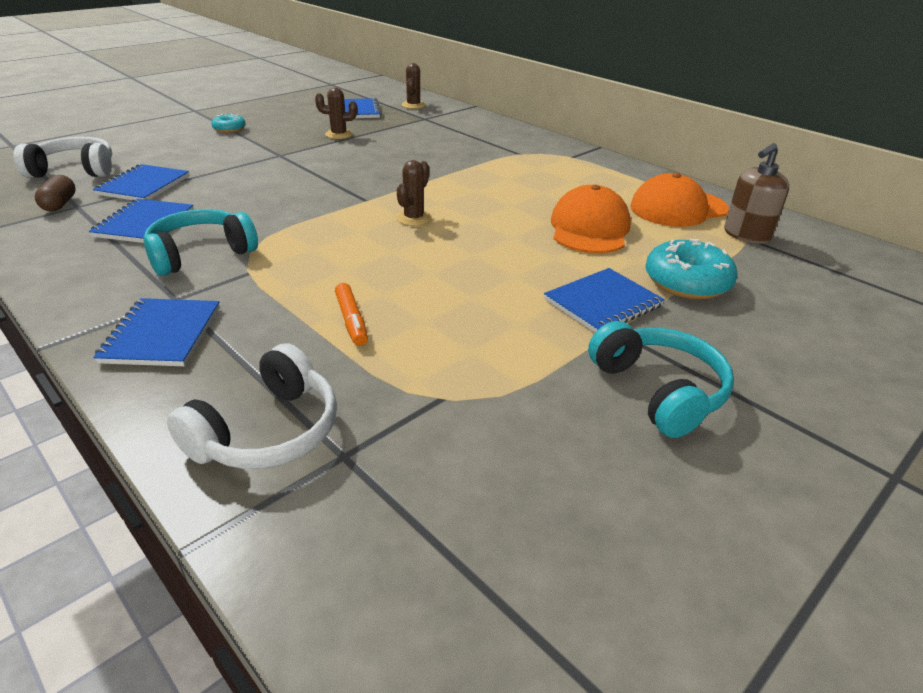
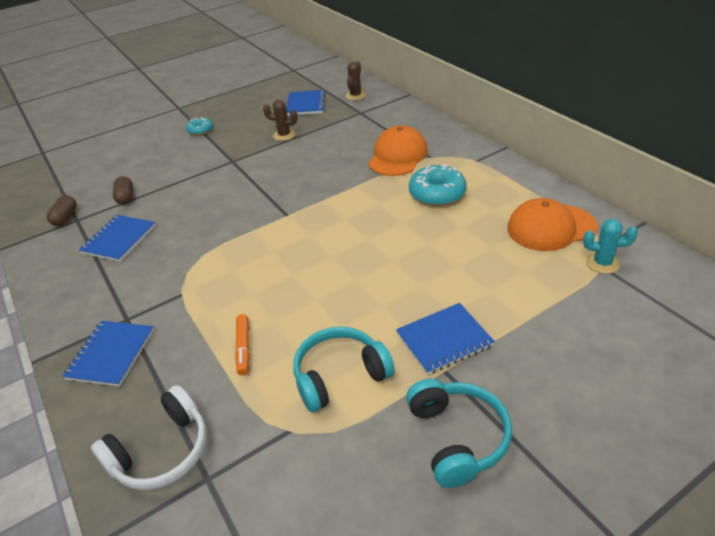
camera: 15 degrees right, 5 degrees up
(74, 170) = (81, 180): white headphones -> none
(143, 185) = (125, 197): blue notebook -> brown capsule
(200, 254) = (152, 273): turquoise headphones -> turquoise headphones (340, 376)
(414, 218) = (319, 237): brown cactus -> none
(589, 228) = (462, 252): orange cap -> orange cap (397, 156)
(686, 282) = (525, 319): turquoise donut -> turquoise donut (437, 194)
(746, 235) = (602, 263): brown soap dispenser -> turquoise cactus

